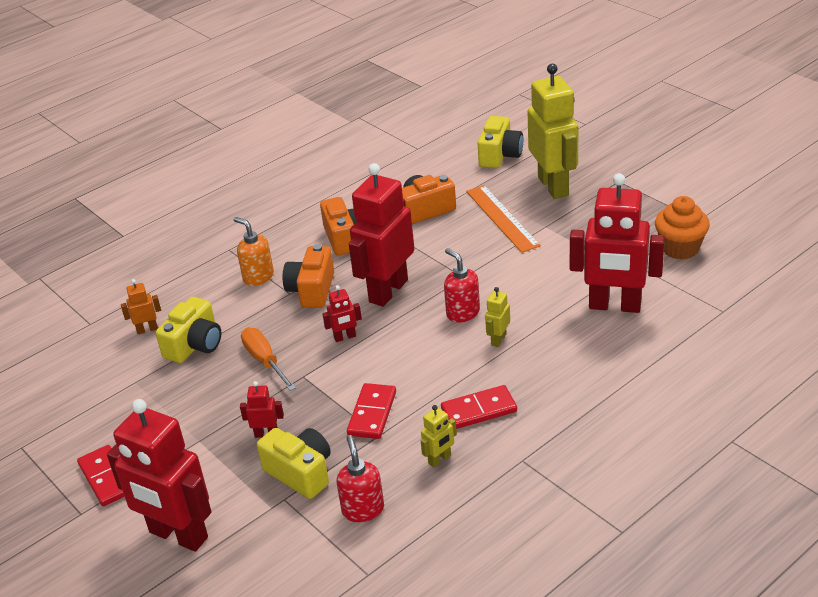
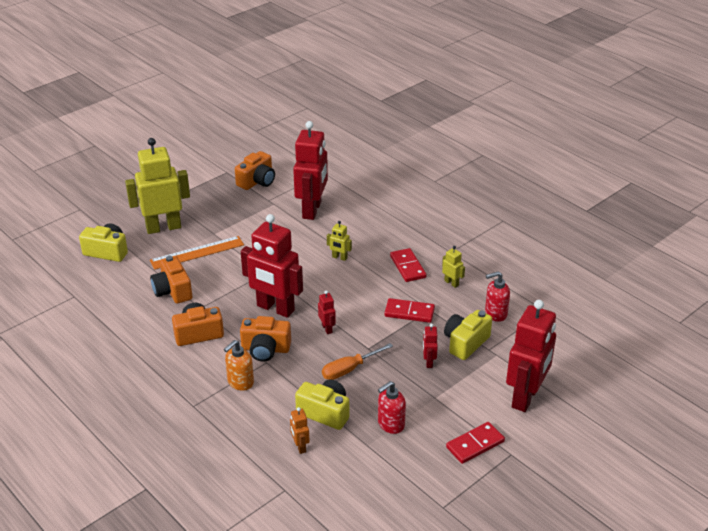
camera: 95 degrees left, 0 degrees up
(462, 313) = (308, 272): red soap dispenser -> red soap dispenser (390, 424)
(680, 248) = (257, 181): orange cupcake -> orange camera

